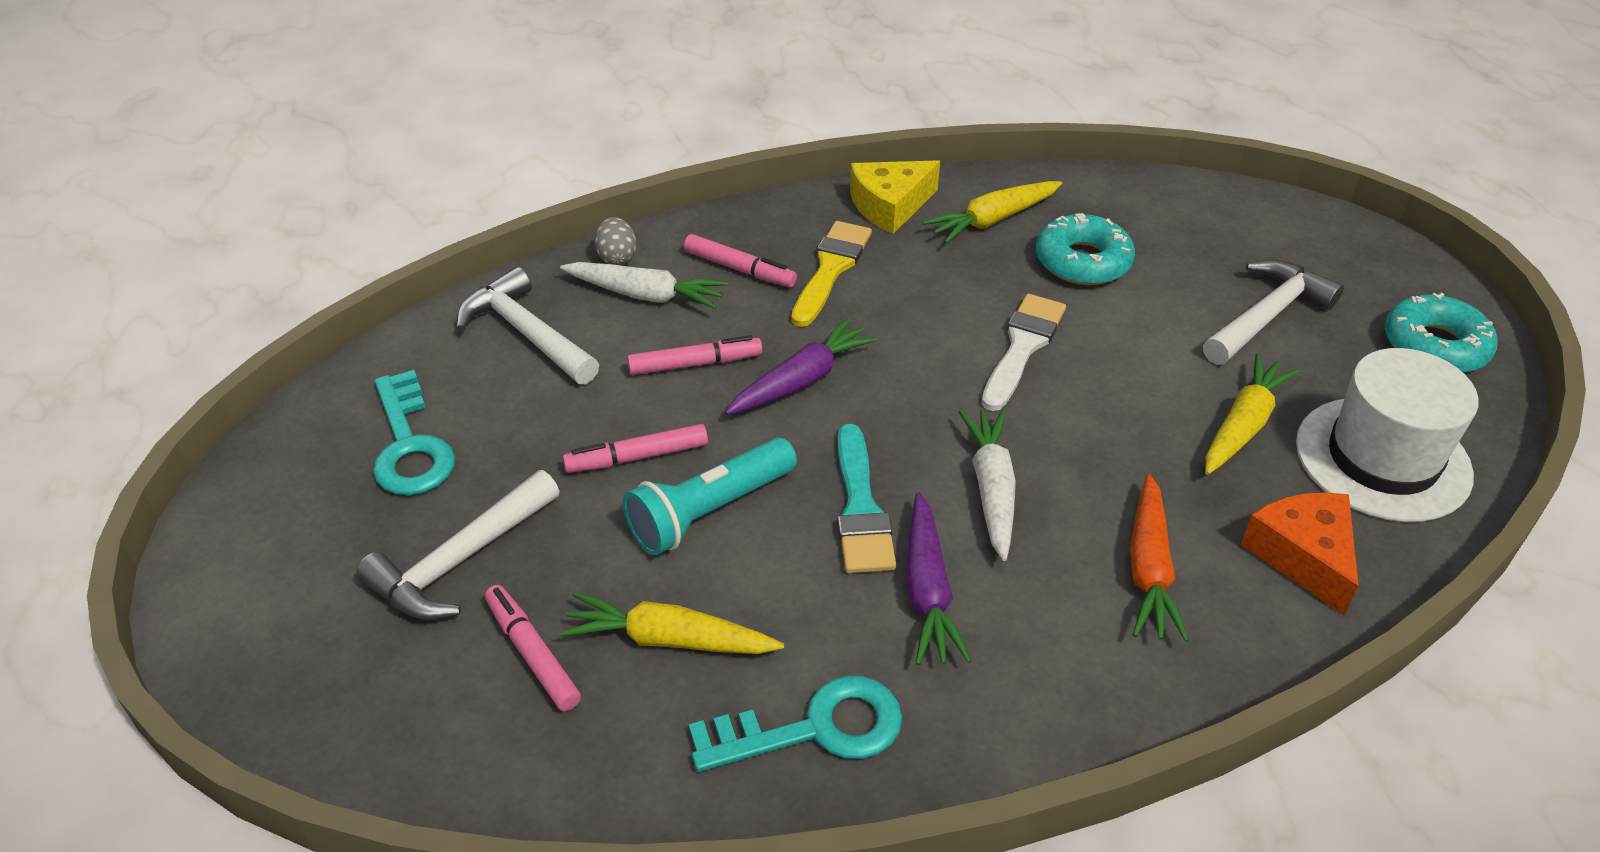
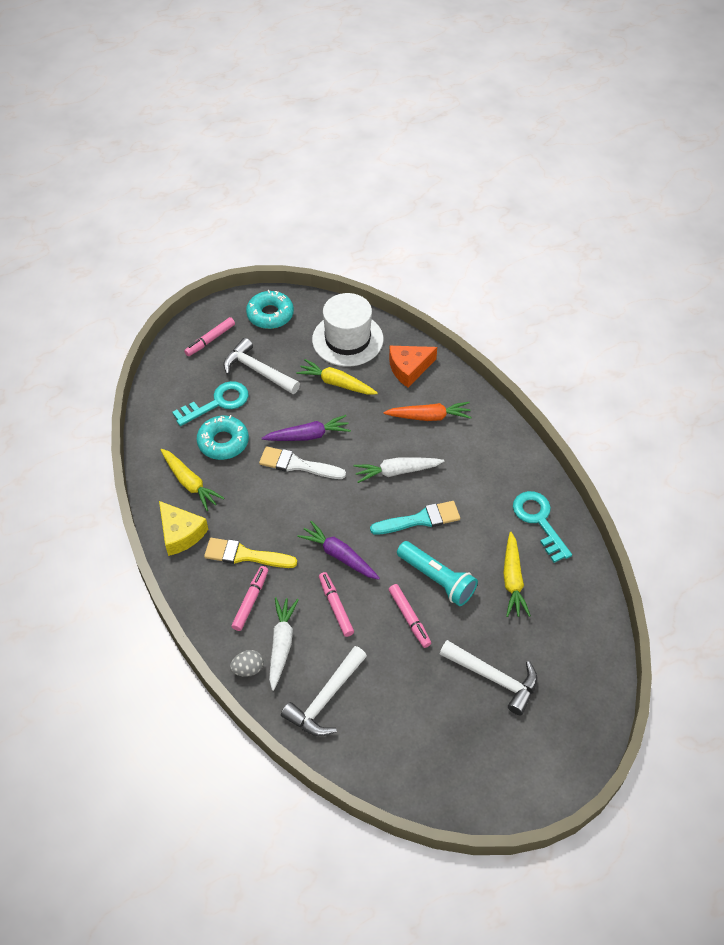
camera: 100 degrees left, 10 degrees up
(410, 445) = (425, 730): turquoise key -> turquoise key (217, 403)
(533, 654) = (536, 631): pink marker -> pink marker (210, 340)
(928, 590) = (460, 490): purple carrot -> purple carrot (308, 435)

